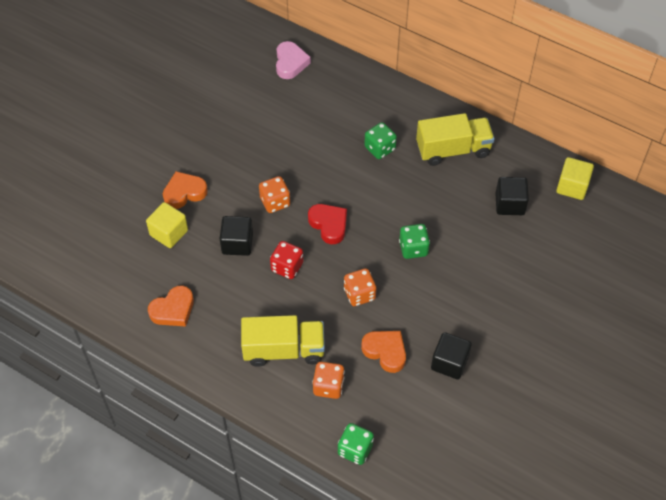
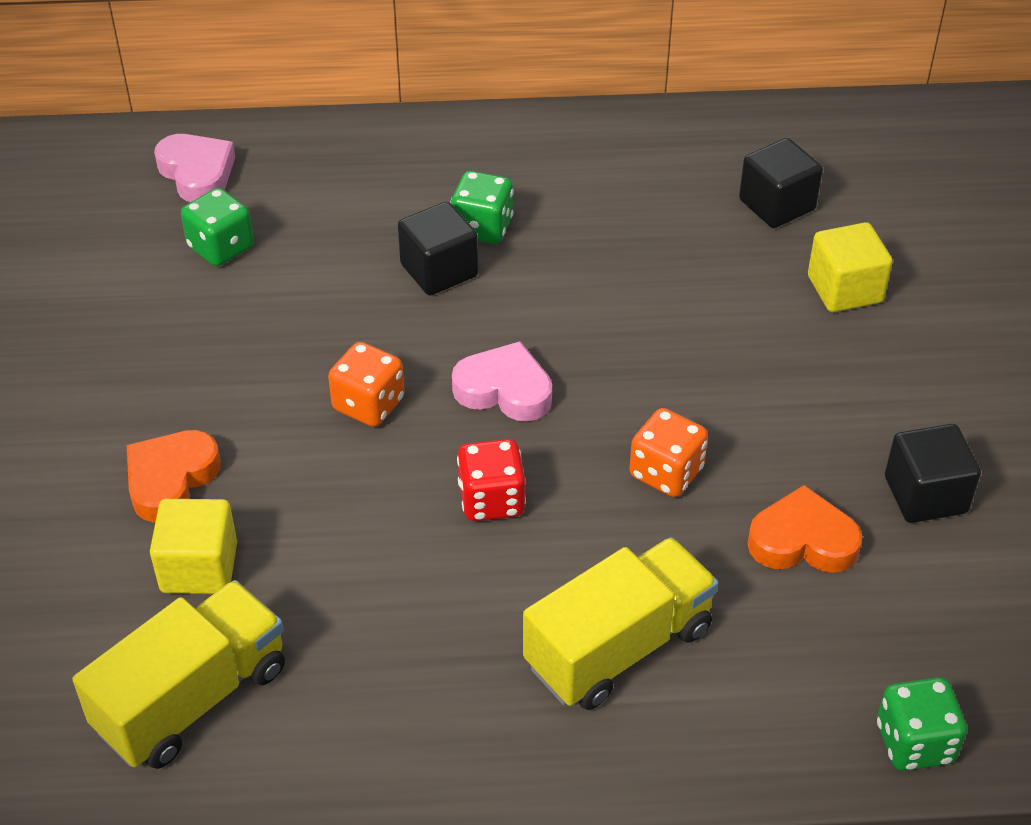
camera: 35 degrees left, 10 degrees down
(173, 310) = (331, 704): orange heart -> none
(237, 243) = (358, 512): black cube -> black cube (439, 270)
(328, 386) = (760, 661): orange dice -> none
(329, 225) = (504, 390): red heart -> pink heart
(413, 248) = (688, 350): green dice -> green dice (221, 247)
(453, 150) = (608, 172): yellow truck -> yellow truck (192, 698)
(572, 186) = (845, 134): yellow cube -> yellow cube (844, 289)

